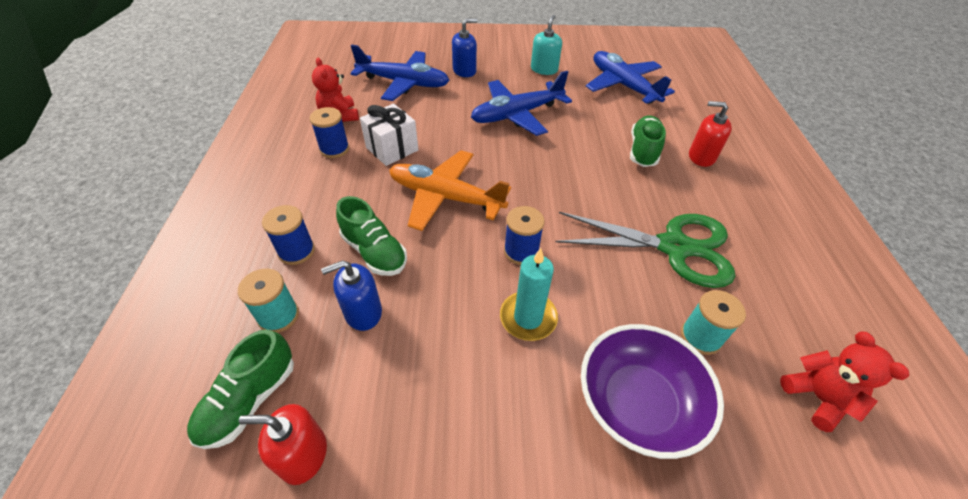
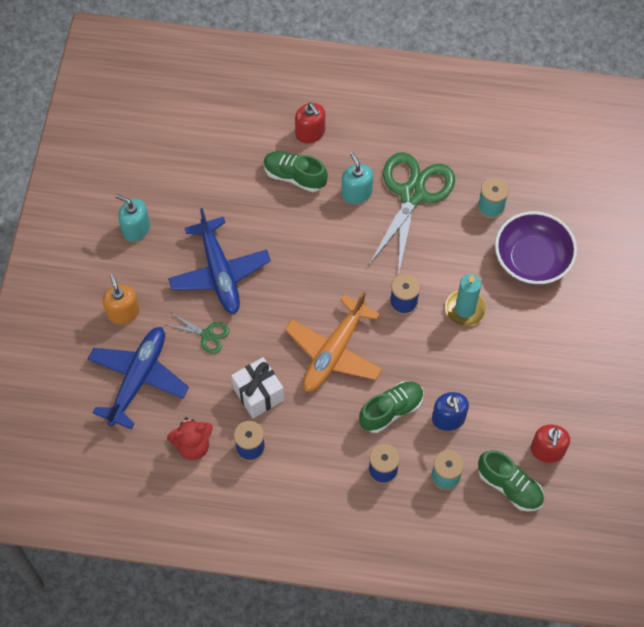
camera: 80 degrees left, 15 degrees up
(451, 113) = (207, 335): none -> green scissors
(464, 71) = (123, 312): blue soap dispenser -> orange soap dispenser
(623, 85) = (183, 159): blue plane -> none
(649, 197) = (356, 193): none -> turquoise soap dispenser
(701, 157) = (310, 133): red soap dispenser -> red soap dispenser turned 60 degrees counterclockwise
(817, 397) = (537, 161): red teddy bear -> none

